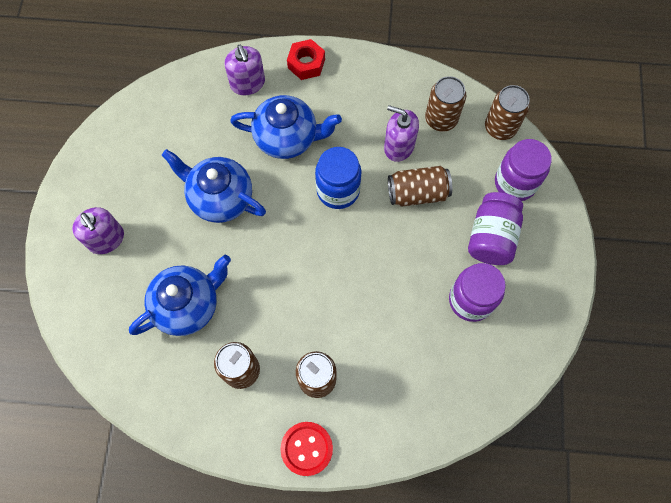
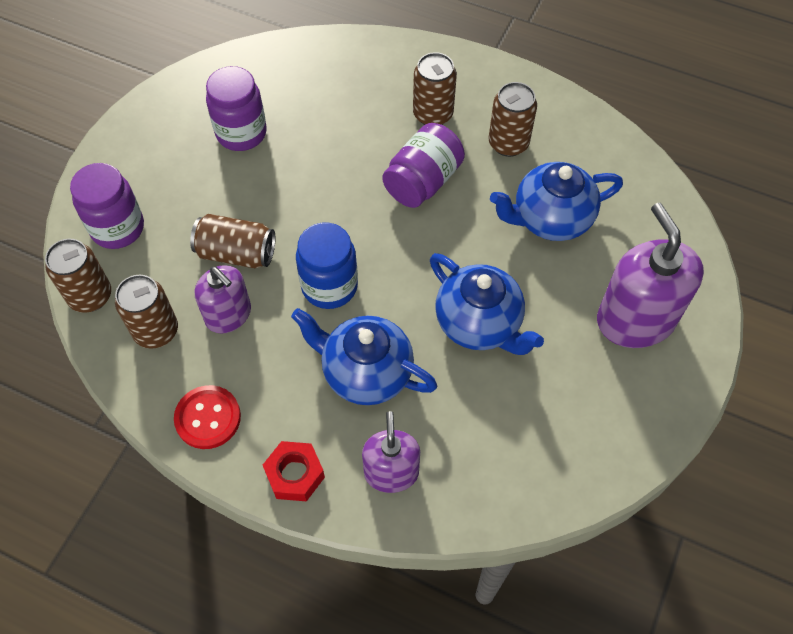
camera: 160 degrees left, 10 degrees down
(106, 239) = (635, 319): purple soap dispenser -> purple soap dispenser, size x1.64
(306, 448) = (464, 67): red button -> red button (208, 418)
(491, 237) = (182, 183): purple jar -> purple jar (423, 181)

